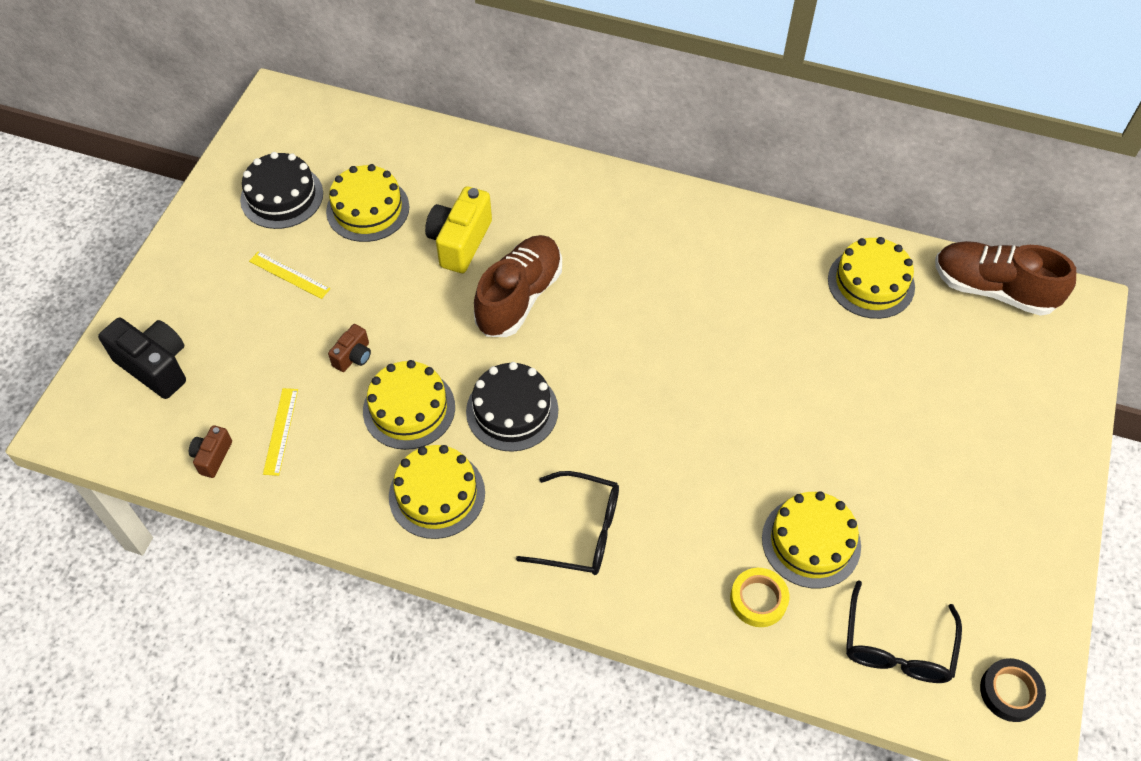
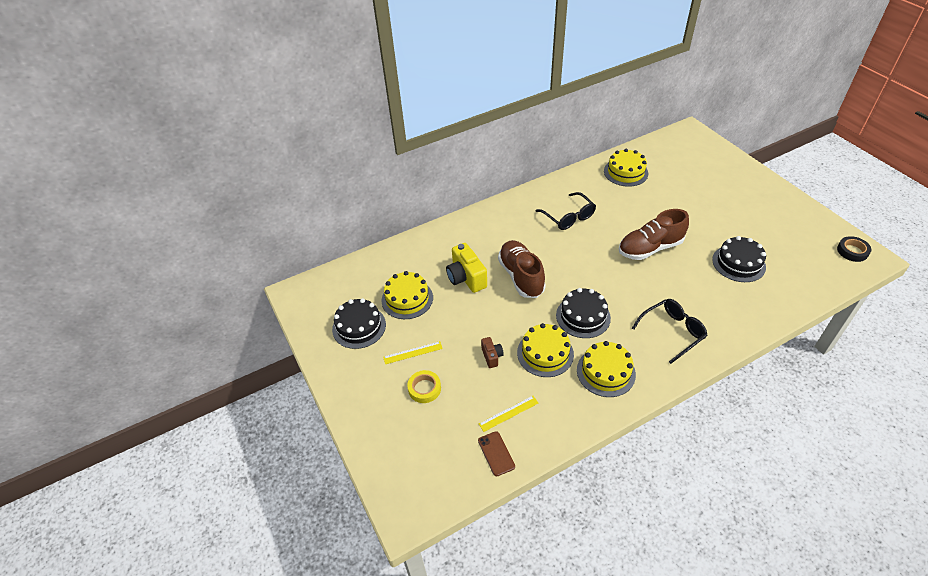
camera: 45 degrees left, 10 degrees down
(155, 366) = (409, 446): black camera -> none
(212, 457) = (496, 453): brown camera -> brown phone
(281, 431) = (508, 413): yellow ruler -> yellow ruler turned 75 degrees counterclockwise
(758, 600) = (755, 296): yellow tape -> yellow tape (424, 388)
(811, 542) = (738, 263): yellow cake -> black cake
(897, 646) = (809, 269): black glasses -> black glasses (568, 217)
(993, 289) = (661, 145): brown shoe -> brown shoe (650, 248)

